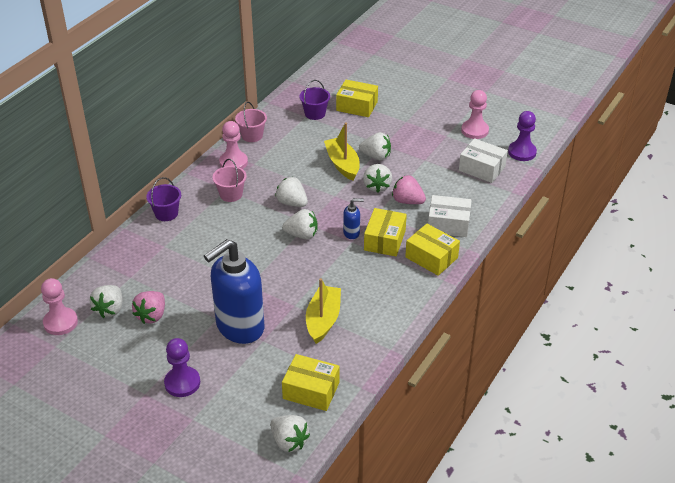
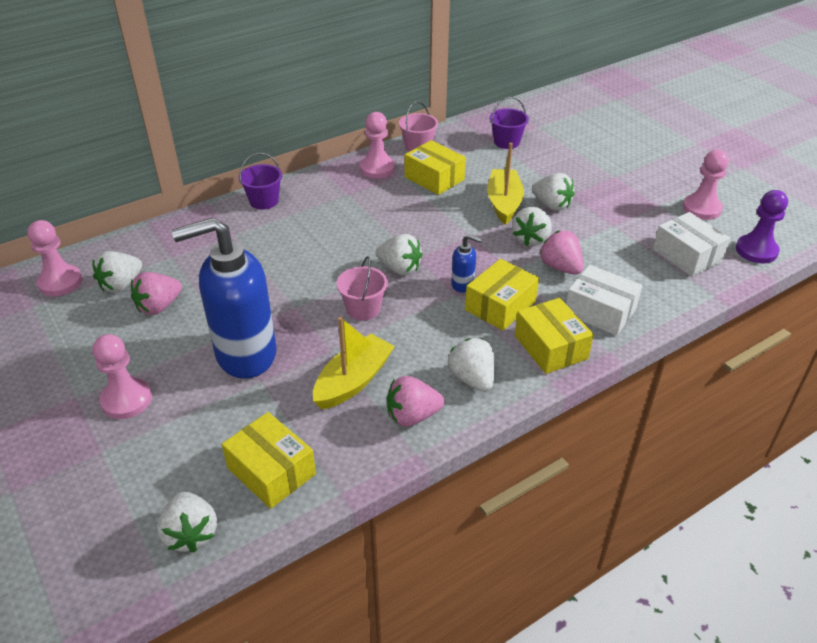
camera: 25 degrees right, 0 degrees up
(182, 383) = (126, 400): purple pawn -> pink pawn
(231, 194) = (349, 201): pink bucket -> pink bucket (363, 309)
(292, 203) = (413, 229): white strawberry -> white strawberry (472, 379)
(357, 106) = (562, 146): yellow box -> yellow box (434, 178)
(374, 328) = (412, 416): none -> pink strawberry

